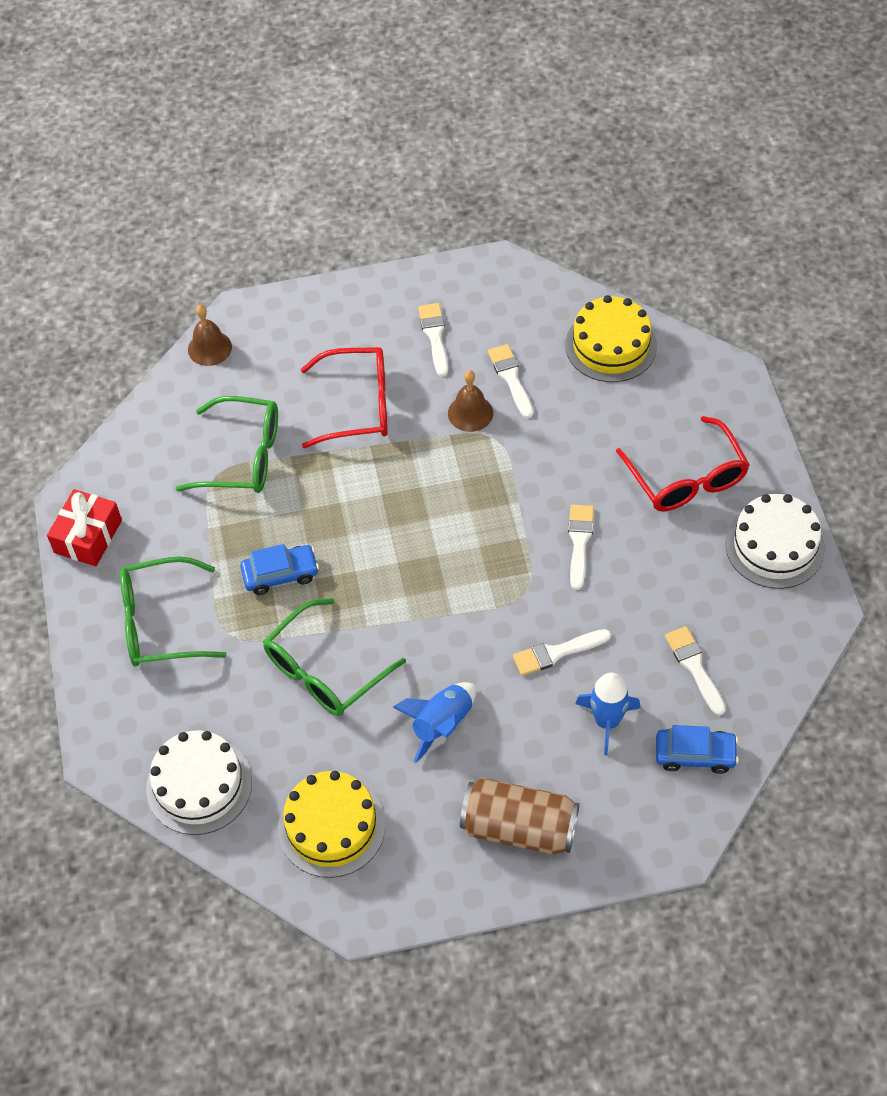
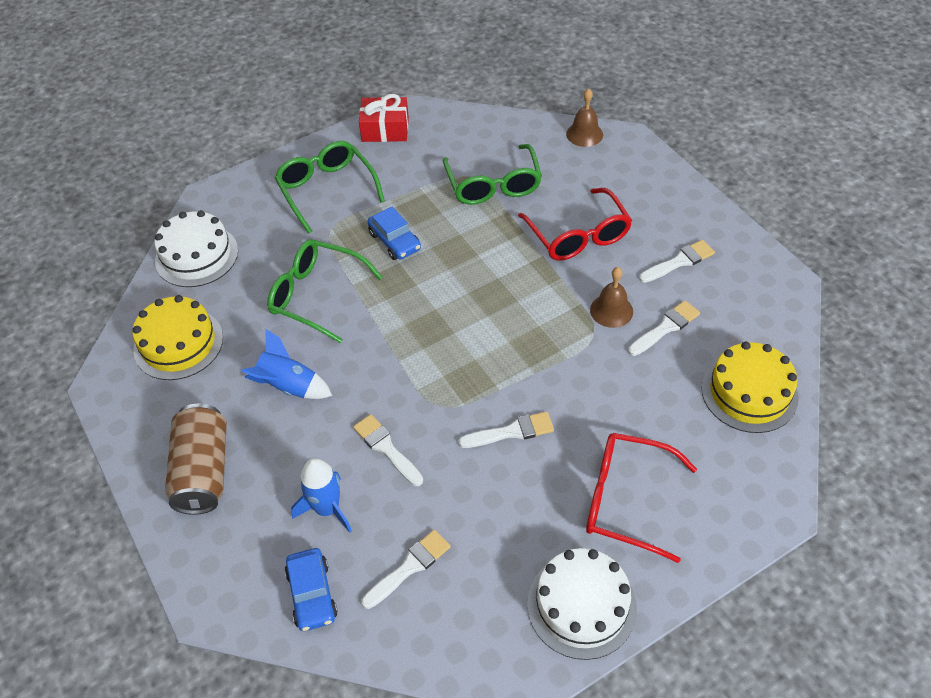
camera: 70 degrees right, 5 degrees down
(686, 478) = (626, 500): red glasses -> red glasses turned 60 degrees clockwise

